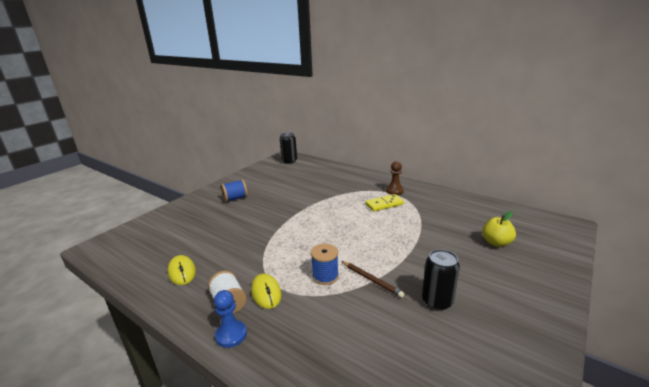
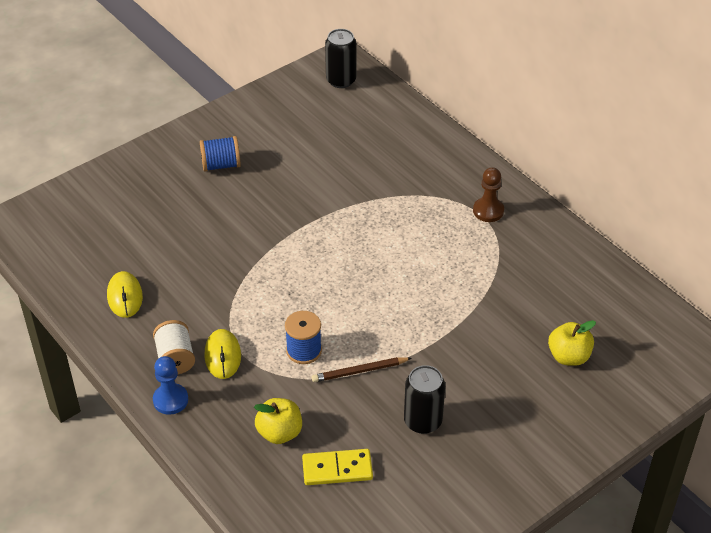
camera: 15 degrees right, 20 degrees up
(333, 337) = (279, 432): none -> yellow apple
(371, 280) = (359, 371): brown pencil -> brown pencil turned 105 degrees clockwise
(384, 204) = (453, 238): yellow domino -> yellow domino (337, 469)

